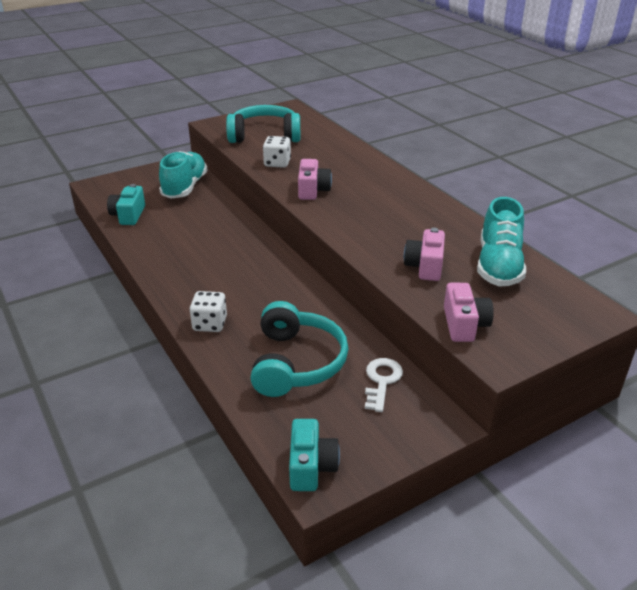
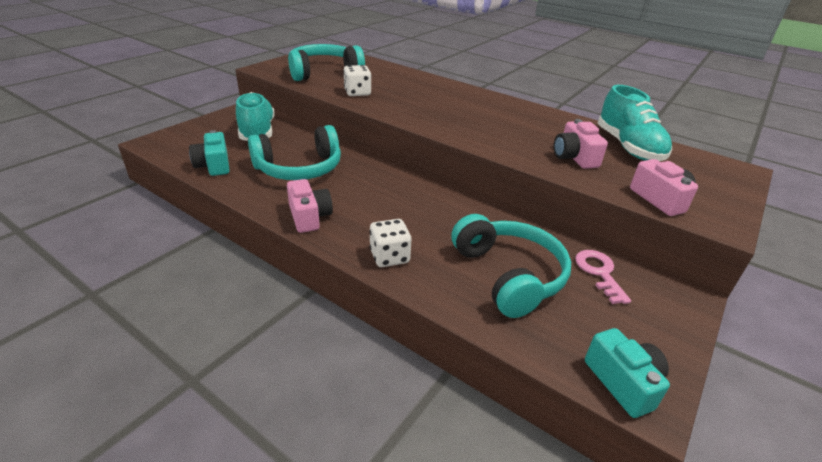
camera: 25 degrees left, 0 degrees up
(195, 230) = (299, 168): none -> turquoise headphones
(312, 190) = (412, 110): pink camera -> pink camera (309, 217)
(381, 381) = (599, 273): white key -> pink key

